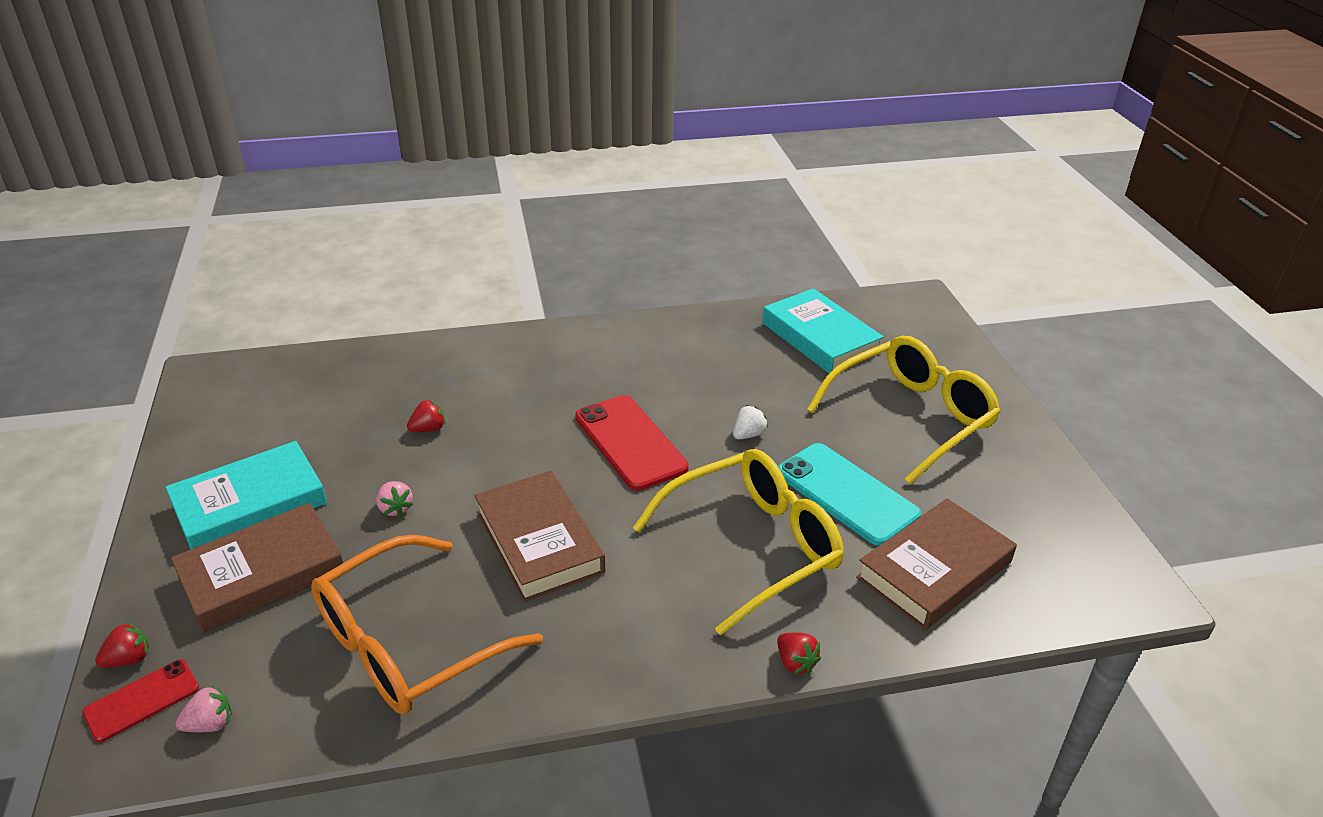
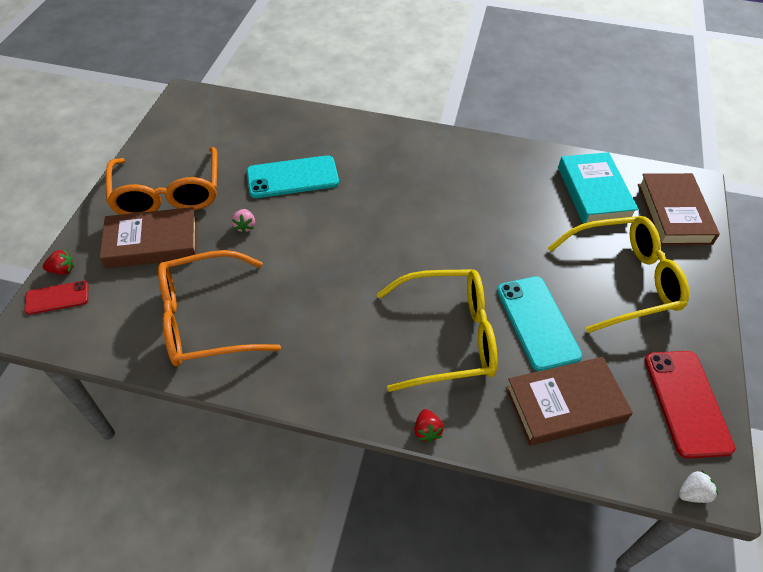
camera: 25 degrees right, 15 degrees up
(210, 724) = (82, 326): pink strawberry -> none
(250, 504) = (168, 194): turquoise book -> orange glasses
(428, 429) = (292, 177): red strawberry -> turquoise phone
(539, 542) = (315, 281): brown book -> brown book (673, 213)
(630, 442) = (412, 230): red phone -> red phone (686, 402)
(748, 434) = (495, 252): white strawberry -> white strawberry (692, 493)

